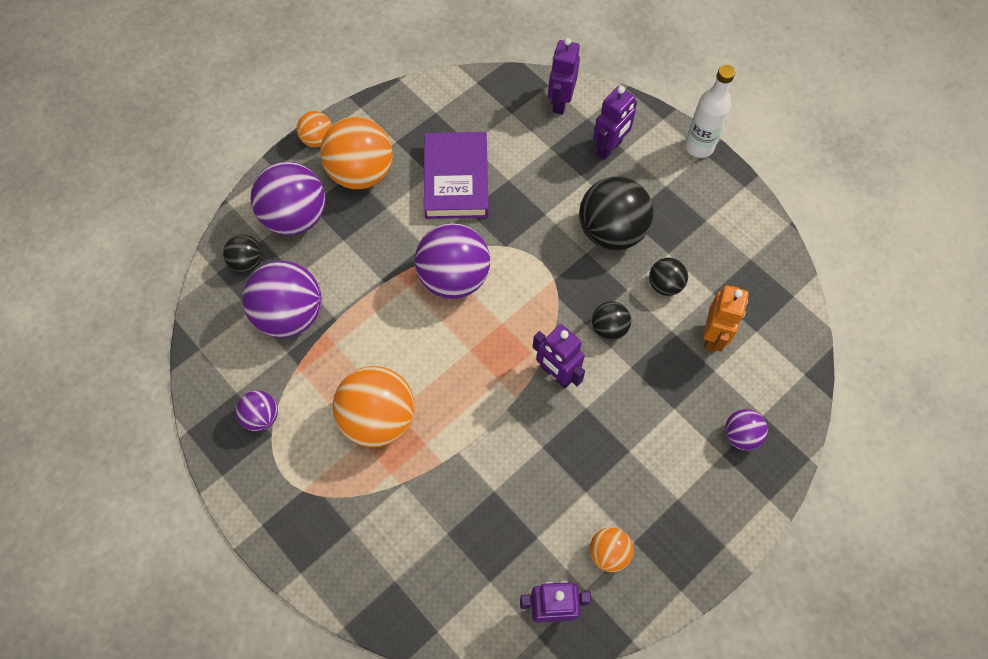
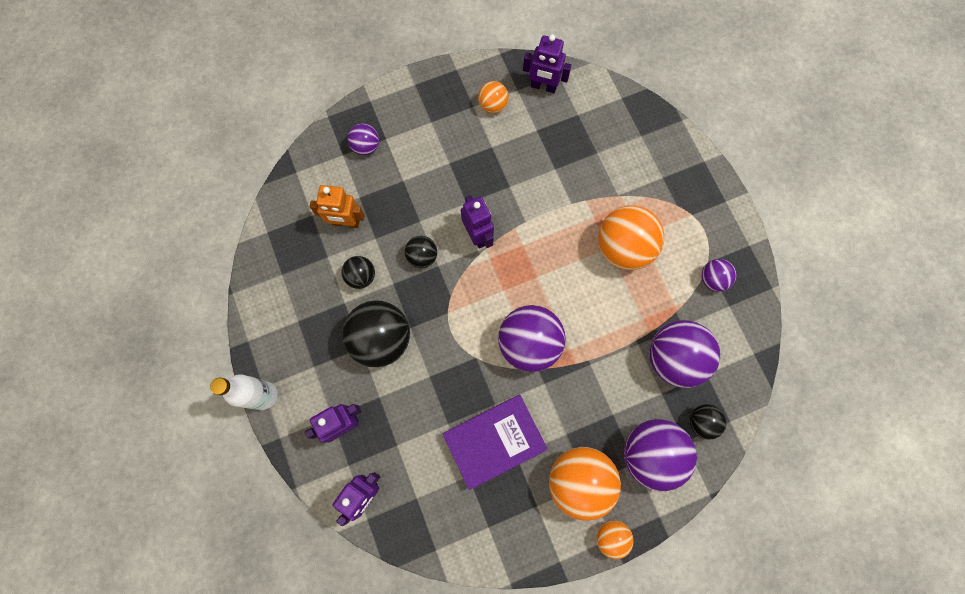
camera: 160 degrees left, 10 degrees up
(456, 179) = (494, 441): purple book -> purple book turned 45 degrees clockwise
(713, 336) = (346, 222): orange robot -> orange robot turned 120 degrees counterclockwise

